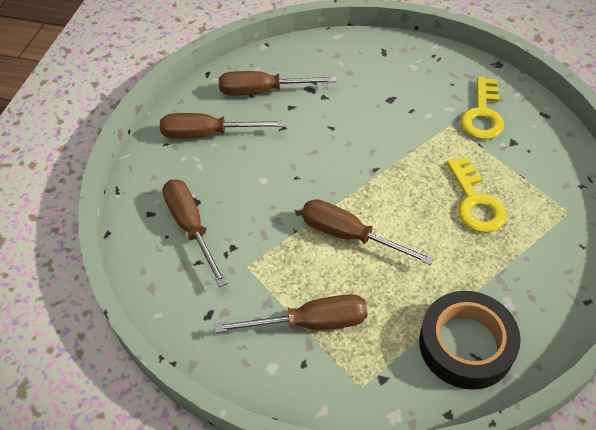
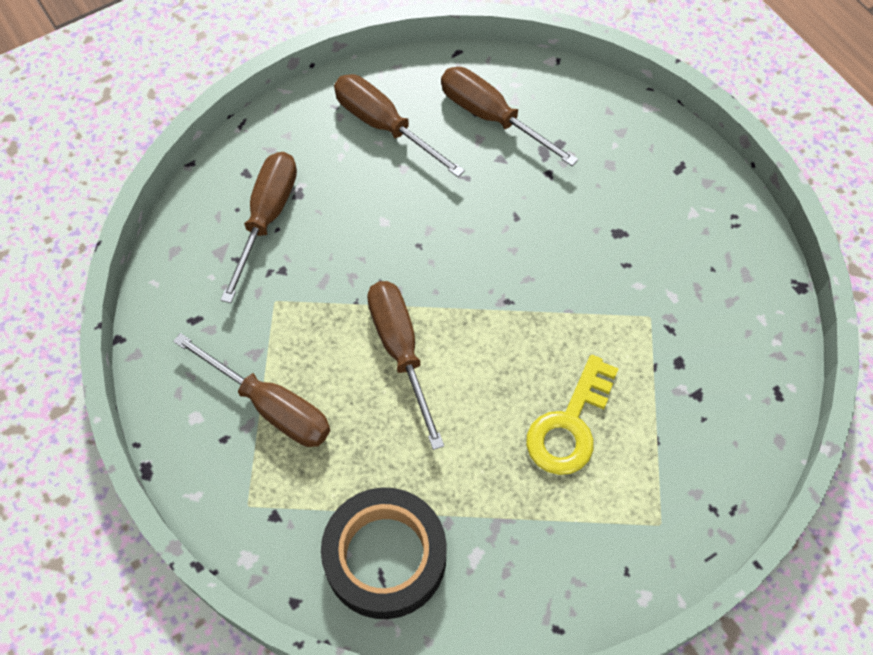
camera: 40 degrees right, 10 degrees up
(482, 115) = (702, 334): yellow key -> none

